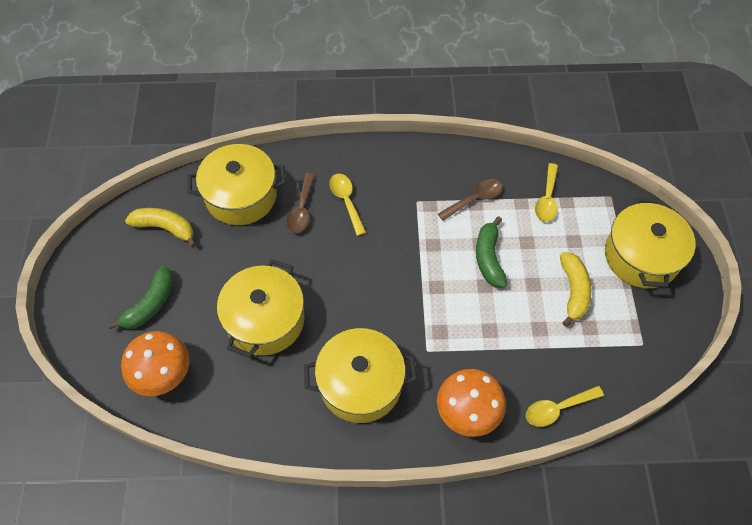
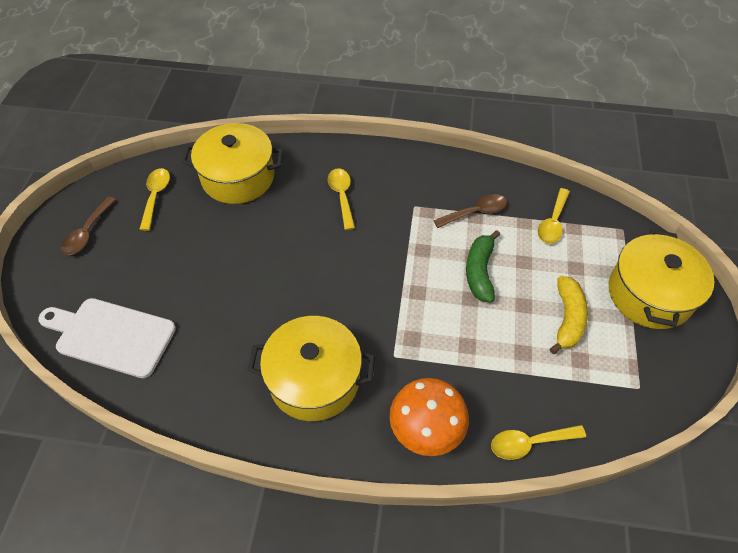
camera: 10 degrees right, 5 degrees down
(150, 304) = (119, 265): green banana -> none
(163, 374) = (111, 336): orange mushroom -> white cutting board
(165, 228) = (156, 196): yellow banana -> yellow spoon
(265, 320) = (230, 298): yellow pot -> none
(301, 209) = (295, 198): brown spoon -> brown spoon (87, 233)

